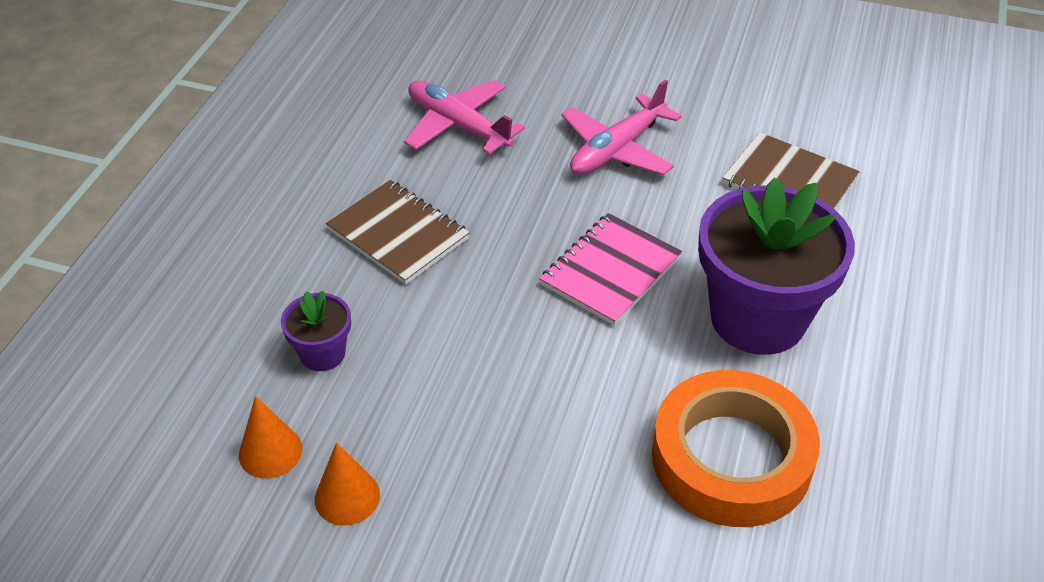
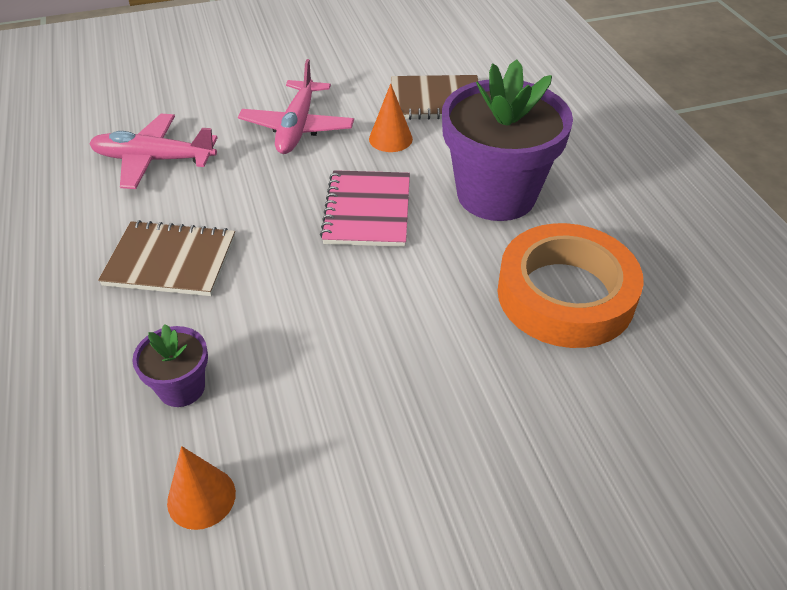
camera: 35 degrees left, 0 degrees up
(347, 497) = (306, 494): orange cone -> orange cone (390, 139)

